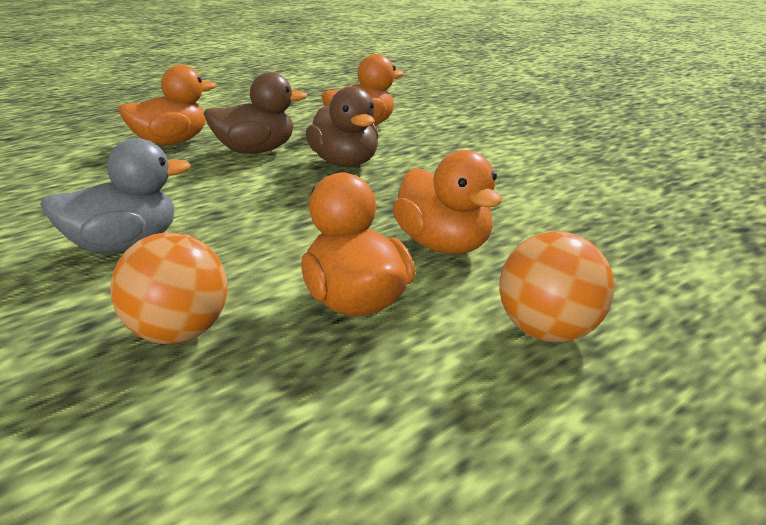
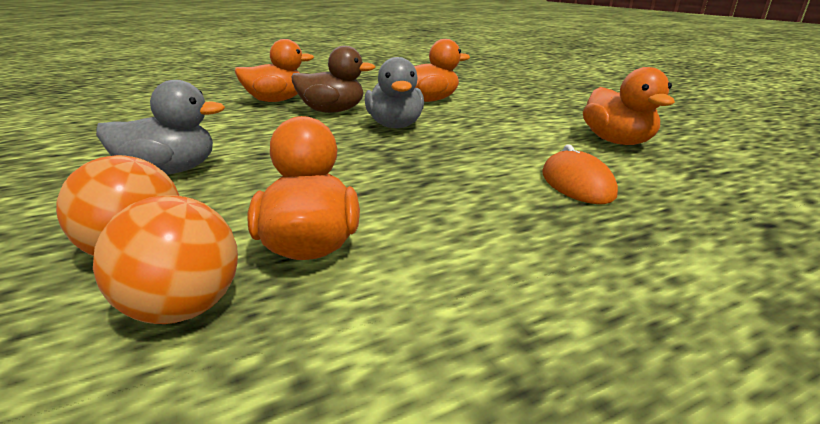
camera: 15 degrees right, 0 degrees up
(345, 163) = (395, 126): brown duck -> grey duck
(444, 246) = (431, 203): orange duck -> orange duck (617, 141)
(548, 332) = (482, 309): orange ball -> orange ball (185, 308)
(570, 210) = (577, 183): none -> orange mouse

